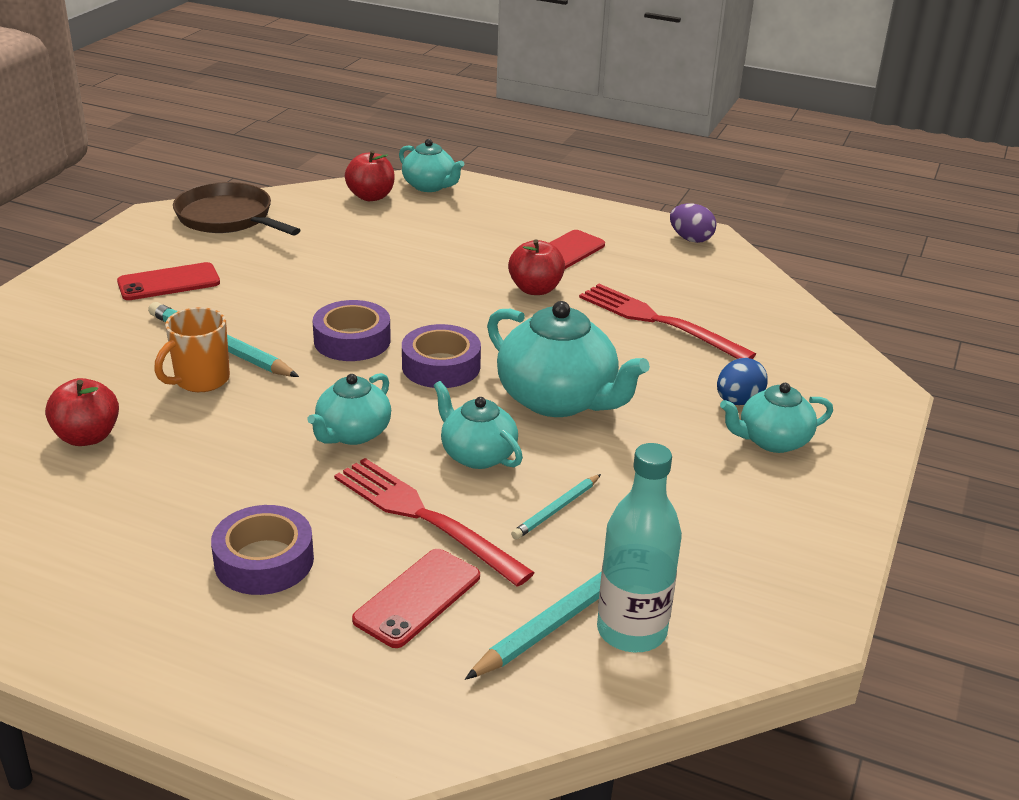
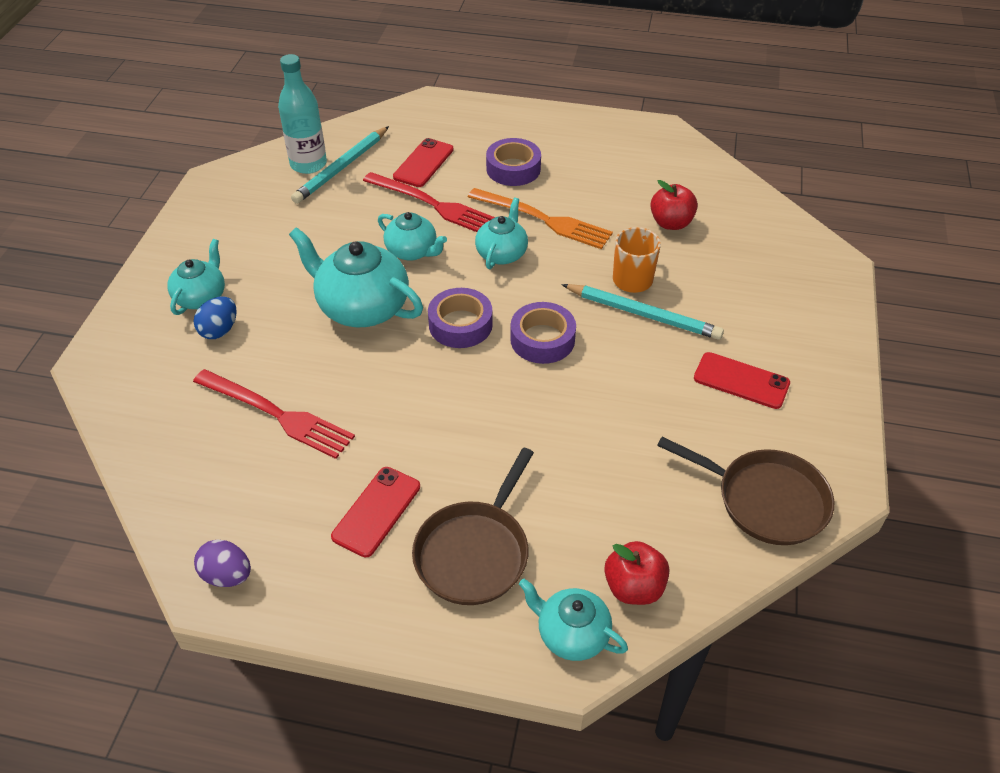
camera: 170 degrees right, 15 degrees up
(169, 282) = (741, 381): red phone -> red phone turned 60 degrees clockwise
(266, 469) = (544, 220): none -> orange fork
(486, 225) = (474, 552): none -> brown pan
(535, 289) = (399, 440): red apple -> none
(556, 509) = (354, 222): turquoise pencil -> none
(772, 441) = (201, 297): turquoise teapot -> turquoise teapot turned 45 degrees counterclockwise

